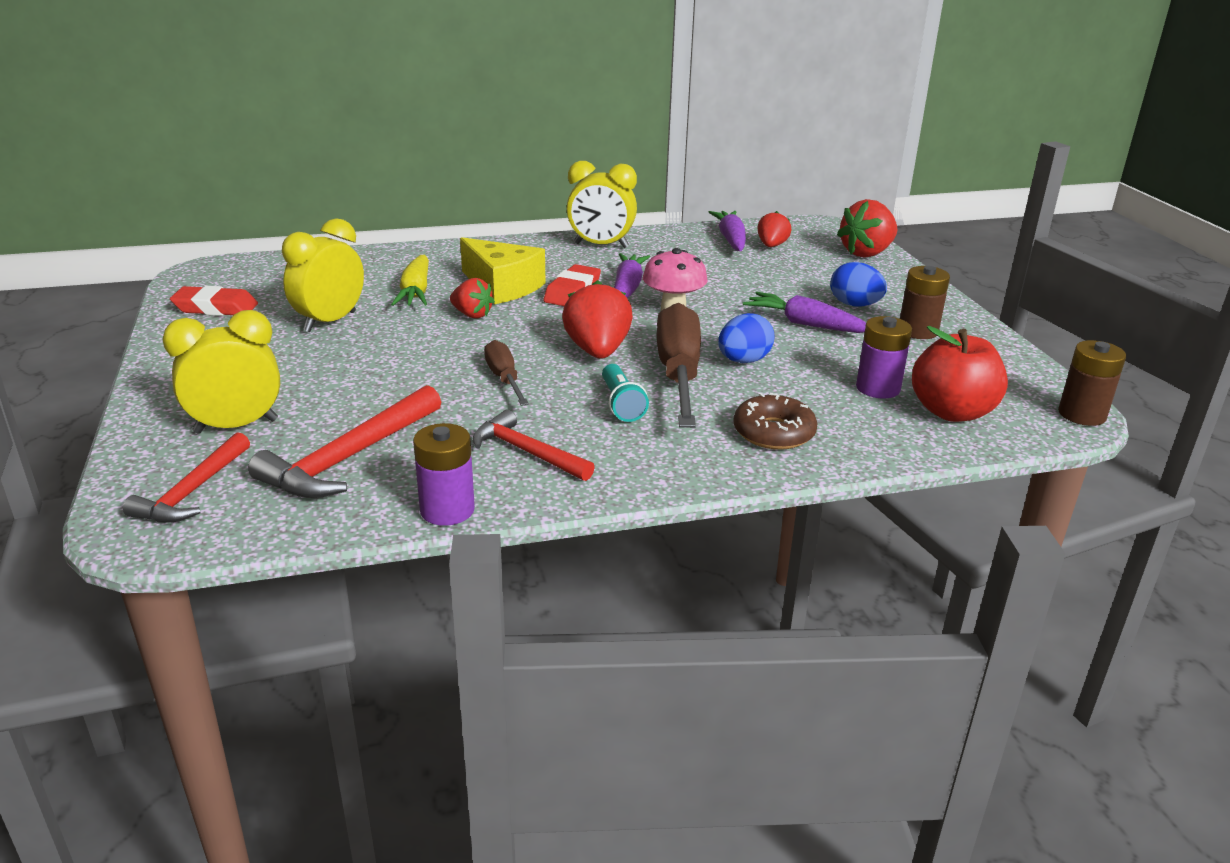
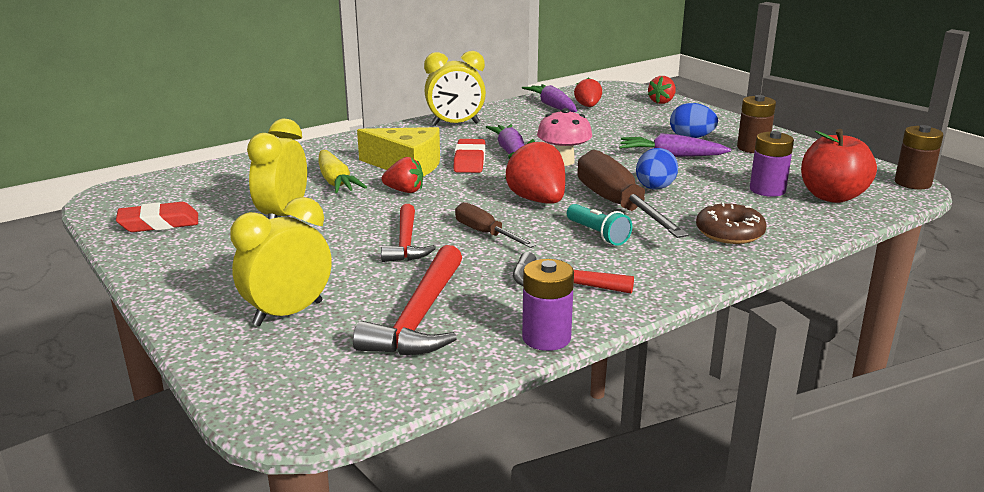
camera: 20 degrees left, 5 degrees down
(192, 491) = (305, 373): red hammer -> red hammer (406, 243)
(866, 253) = (661, 102): red strawberry -> red strawberry, size x0.61

